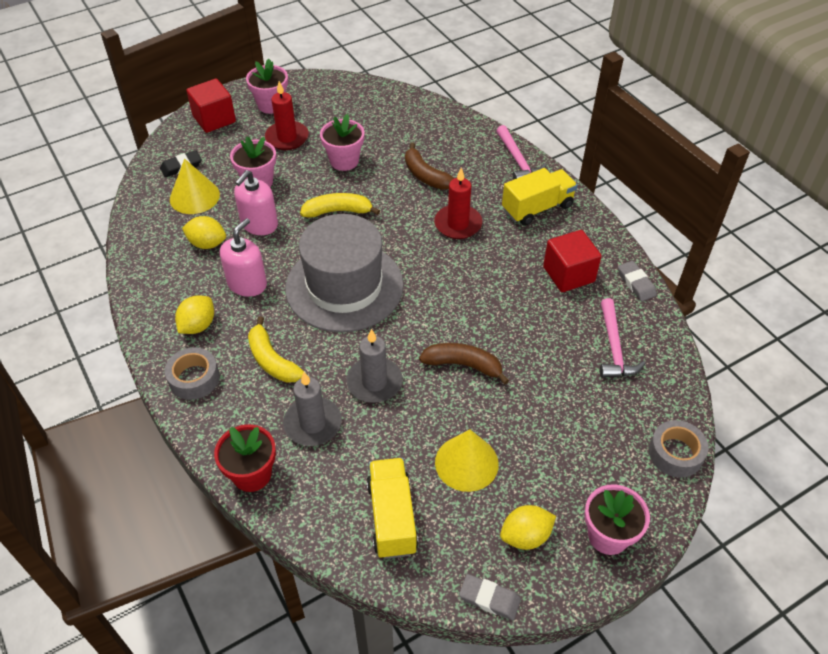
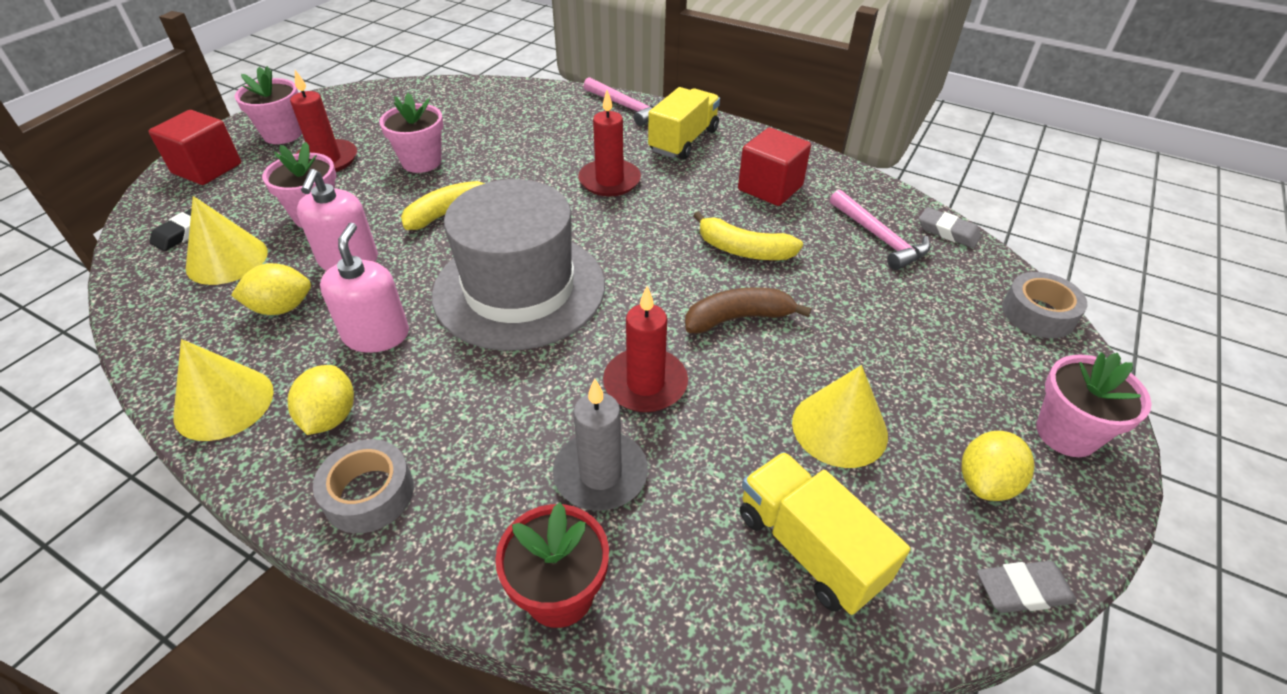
camera: 30 degrees left, 5 degrees down
(152, 293) = (224, 403): none -> yellow cone
(272, 360) = (480, 416): yellow banana -> yellow banana (743, 250)
(374, 382) = (645, 383): grey candle -> red candle
(425, 175) = (534, 148): brown banana -> none
(636, 283) = (842, 173): grey eraser -> grey eraser (948, 232)

